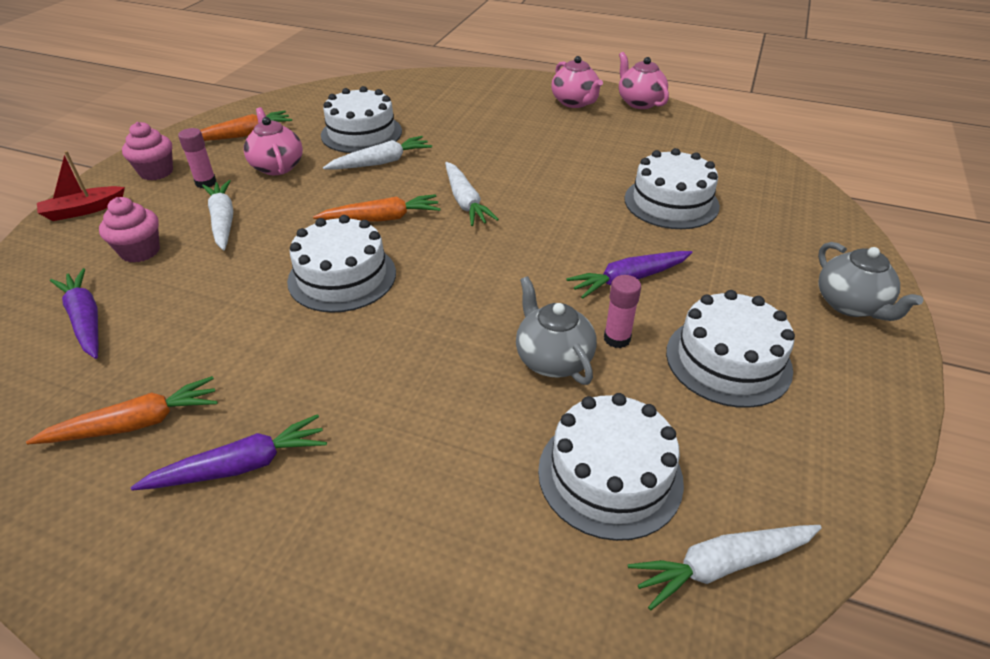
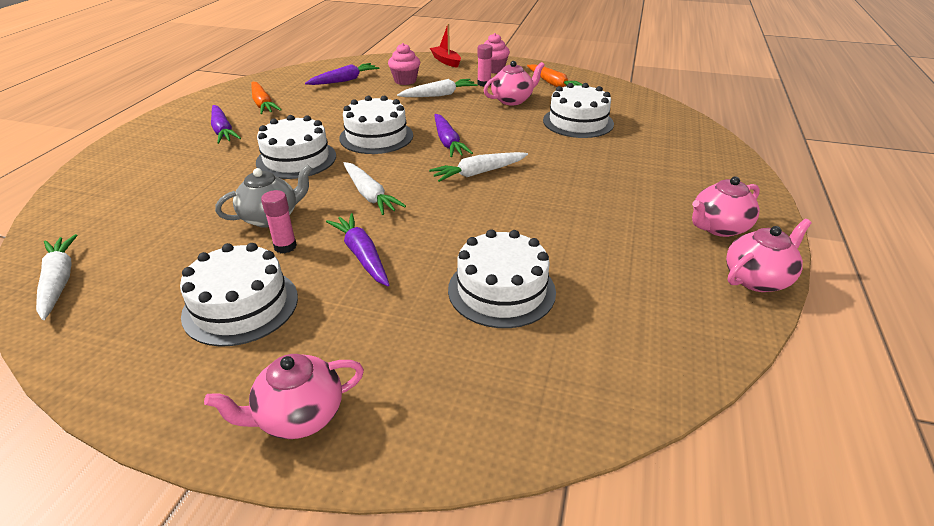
camera: 85 degrees right, 5 degrees down
(381, 162) = (532, 134): white carrot -> white carrot (369, 195)
(381, 219) = (448, 142): orange carrot -> purple carrot
(610, 475) = (154, 240): white cake -> white cake (296, 159)
(850, 305) = (299, 416): grey teapot -> pink teapot

